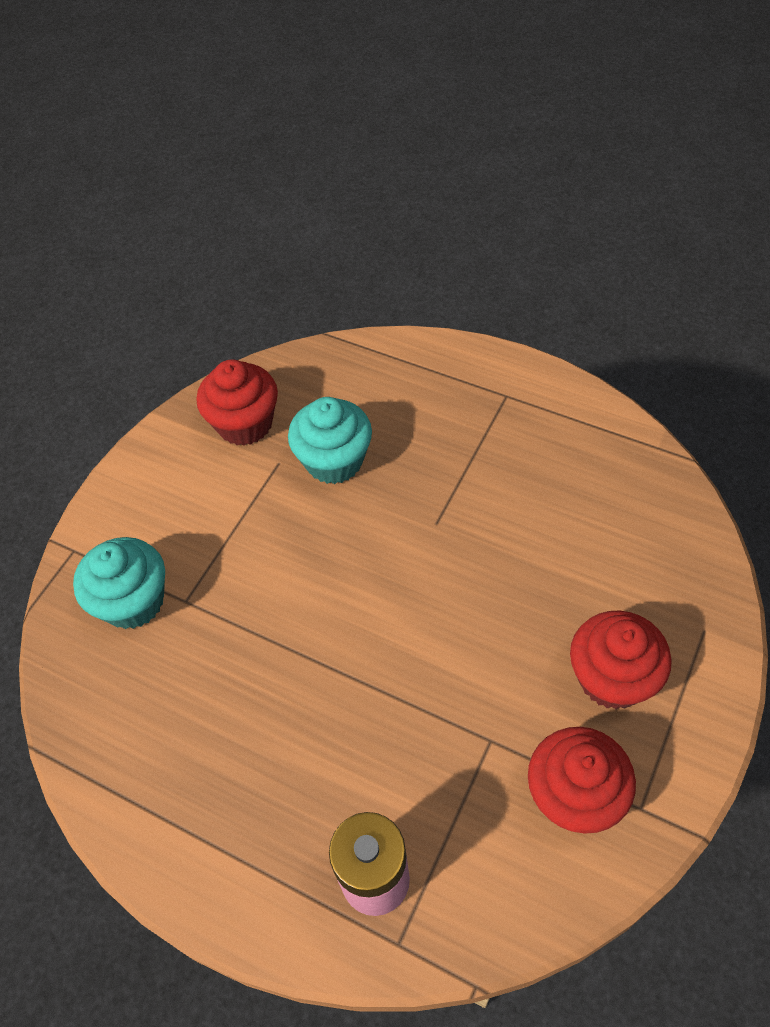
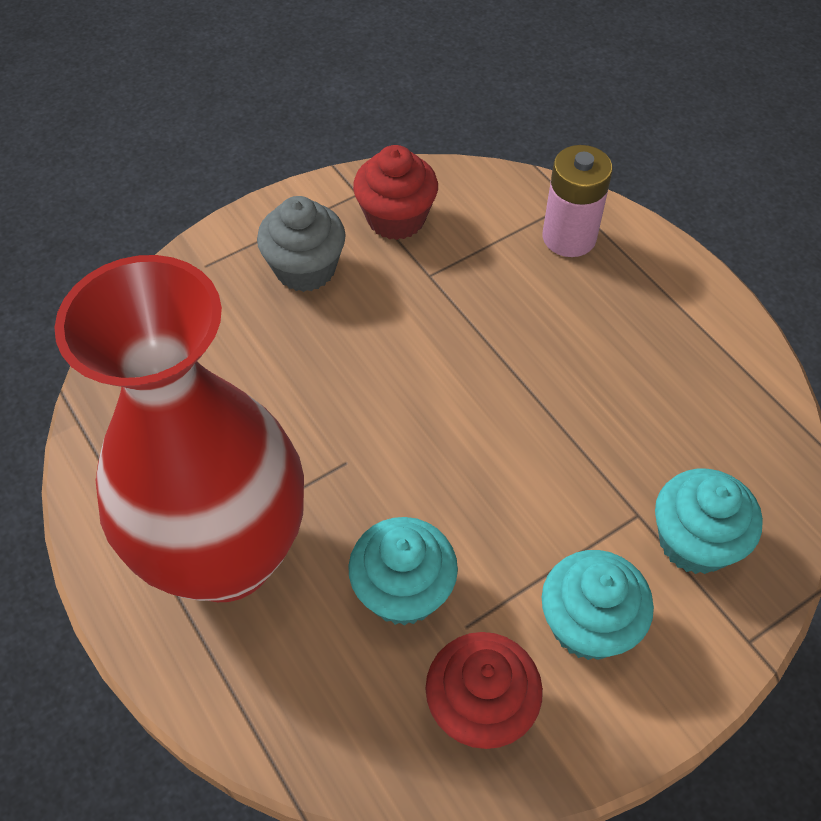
camera: 155 degrees left, 0 degrees up
(194, 504) = (588, 624): none -> turquoise cupcake
(470, 421) = (226, 555): none -> red vase
(612, 678) = (305, 269): red cupcake -> grey cupcake

